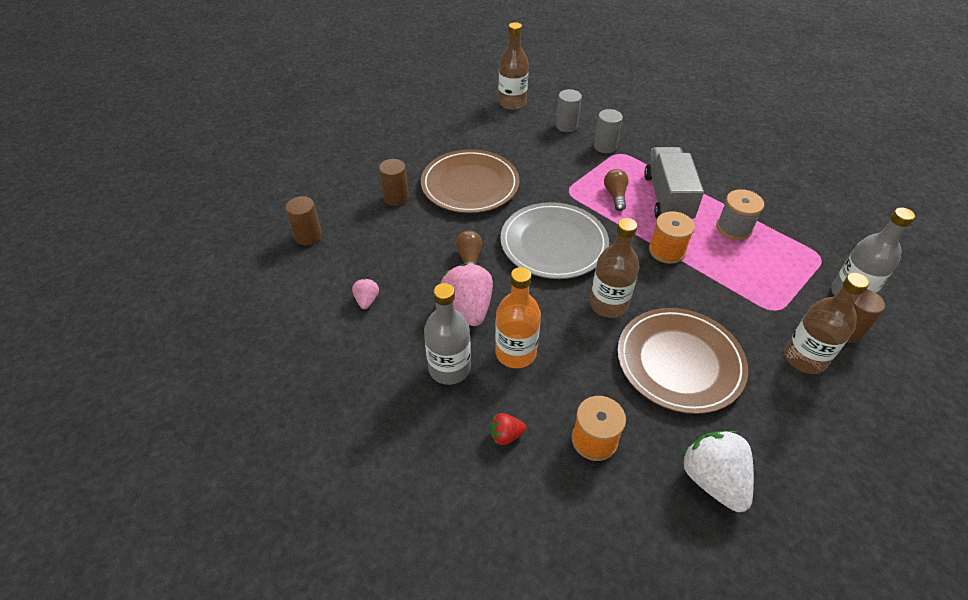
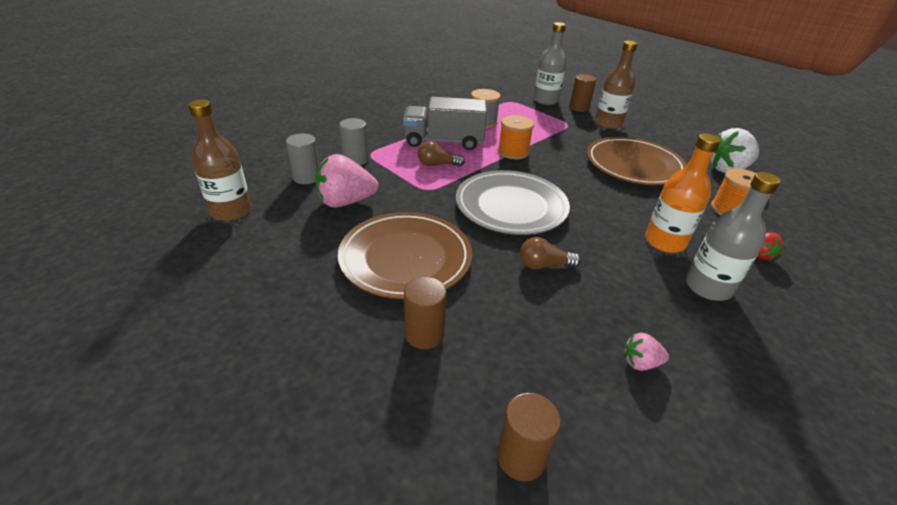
camera: 90 degrees left, 10 degrees down
(468, 308) = (620, 270): pink strawberry -> pink strawberry (346, 202)
(608, 304) = (585, 186): brown bottle -> none

